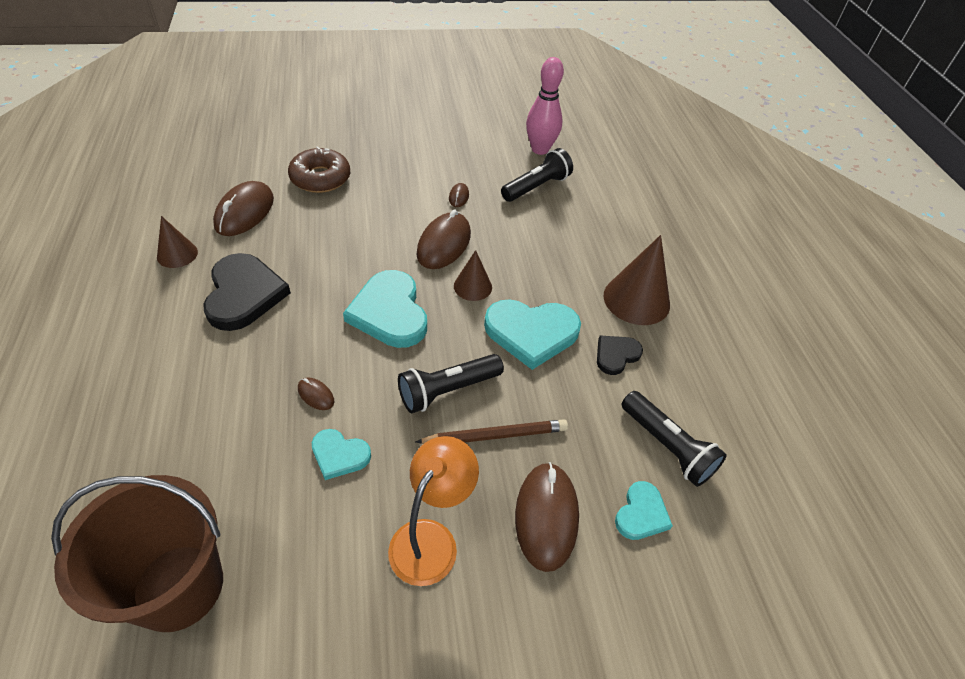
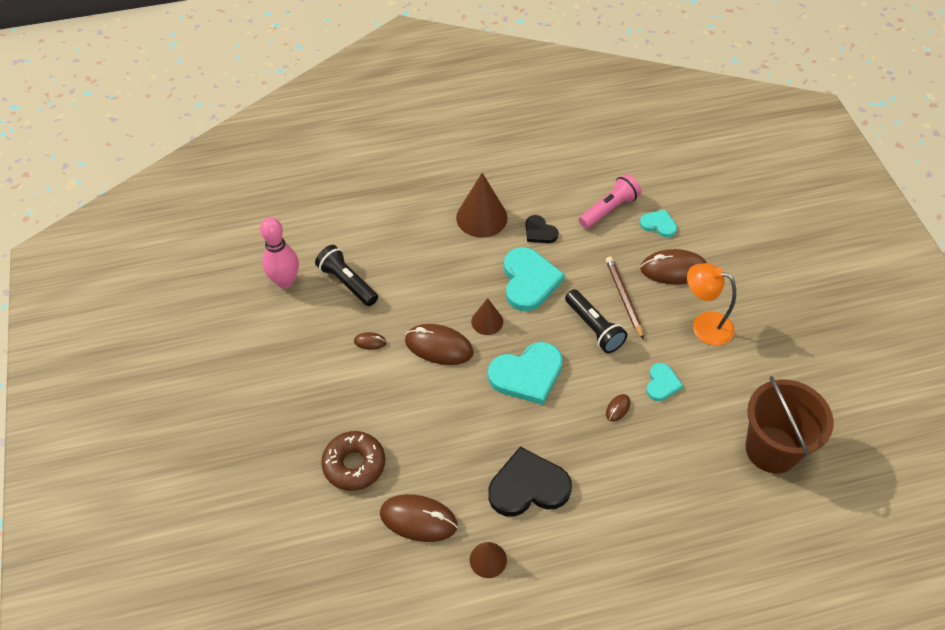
camera: 90 degrees left, 5 degrees up
(667, 446) = (609, 209): black flashlight -> pink flashlight

